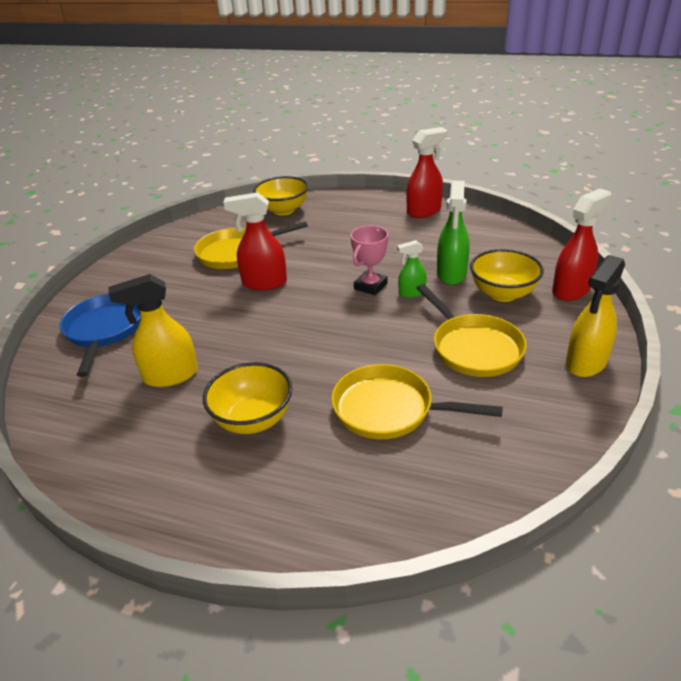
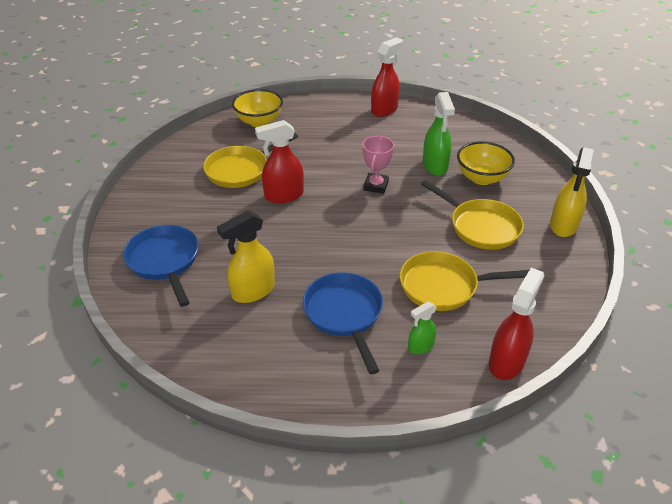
camera: 20 degrees left, 5 degrees up
(253, 419) = (344, 314): yellow bowl -> blue pan
(411, 293) = (412, 187): green spray bottle -> green spray bottle (420, 346)
(571, 290) = (530, 168): red spray bottle -> red spray bottle (506, 361)

